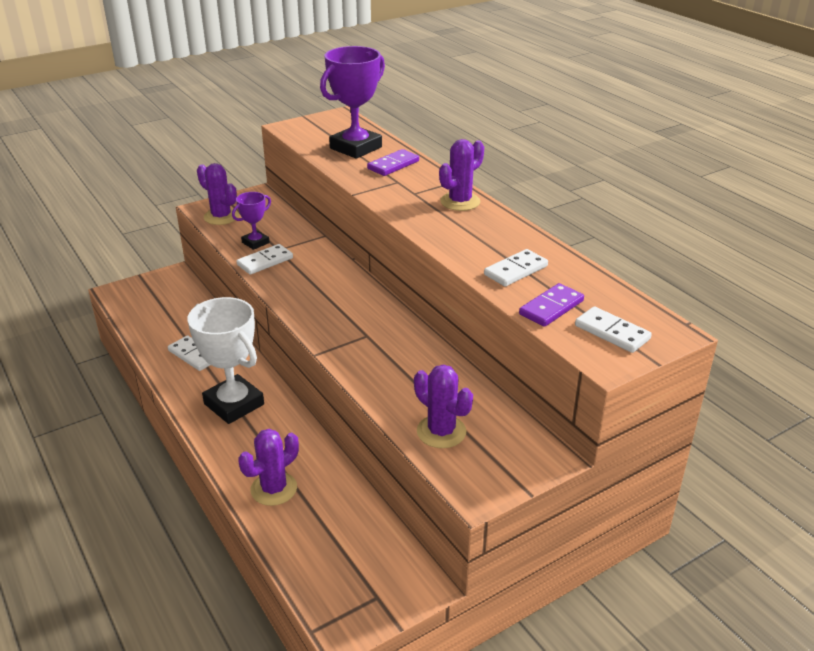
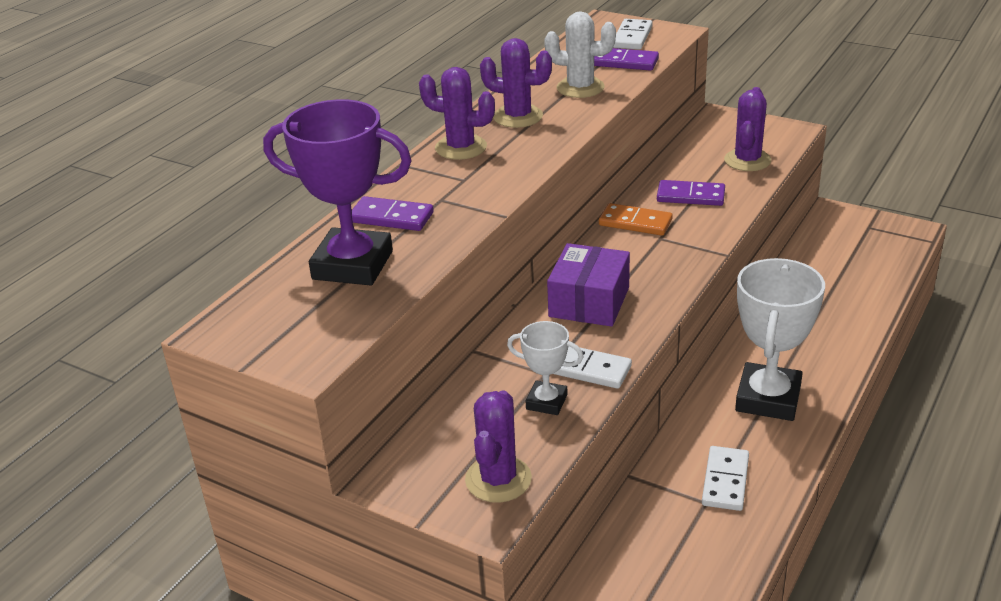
camera: 115 degrees left, 0 degrees up
(255, 243) = (546, 402): purple trophy -> white trophy
(274, 489) = (840, 316): purple cactus -> purple cactus (518, 117)
(325, 282) = (589, 302): none -> purple box
(398, 332) = (635, 223): none -> orange domino
(410, 373) = (690, 196): none -> purple domino
(515, 270) = (580, 88): white domino -> white cactus

